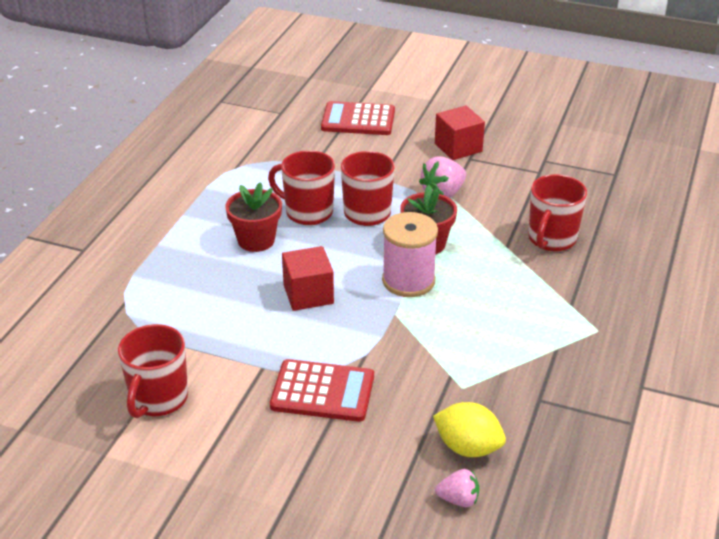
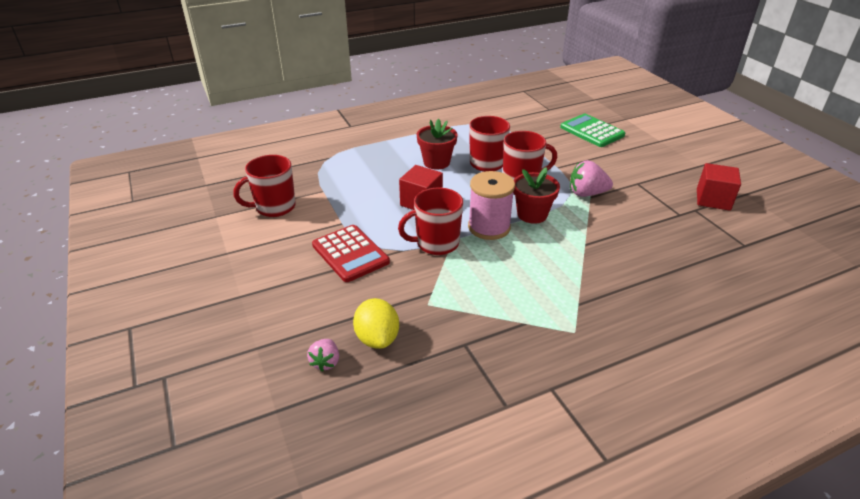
camera: 45 degrees right, 0 degrees up
(358, 120) = (592, 131): red calculator -> green calculator
(458, 147) = (638, 174): red cube -> red cube (713, 199)
(458, 499) = (325, 362): pink strawberry -> pink strawberry turned 45 degrees clockwise
(551, 239) = (626, 257): red mug -> red mug (436, 243)

